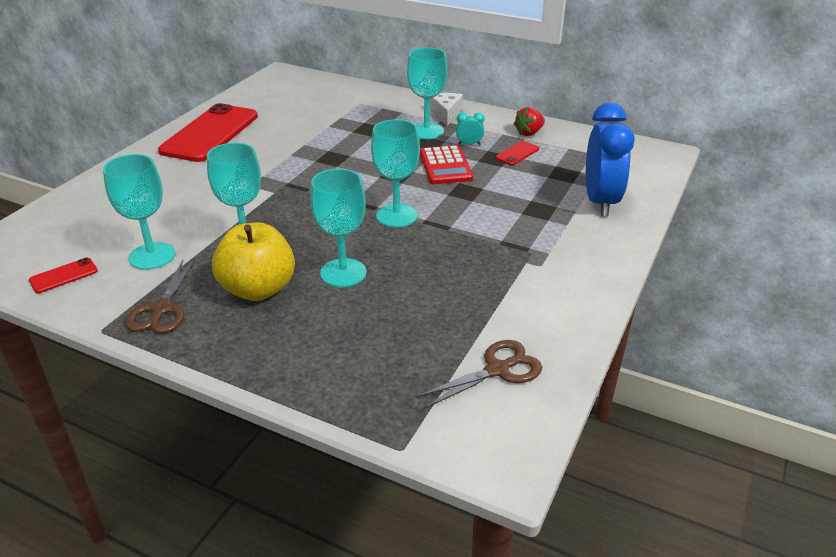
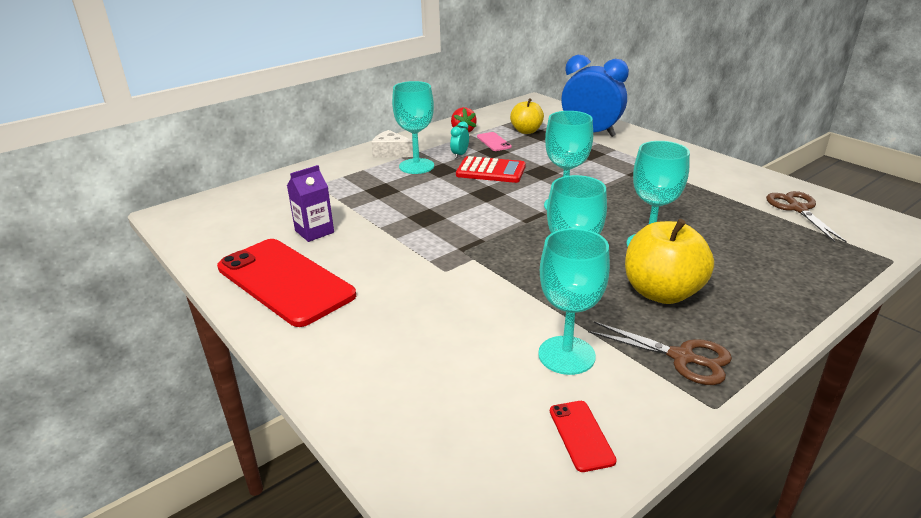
camera: 65 degrees left, 5 degrees down
(283, 123) = (314, 231): none -> purple carton
(517, 153) = (494, 142): red phone -> pink phone
(564, 164) = (526, 131): none -> yellow apple

